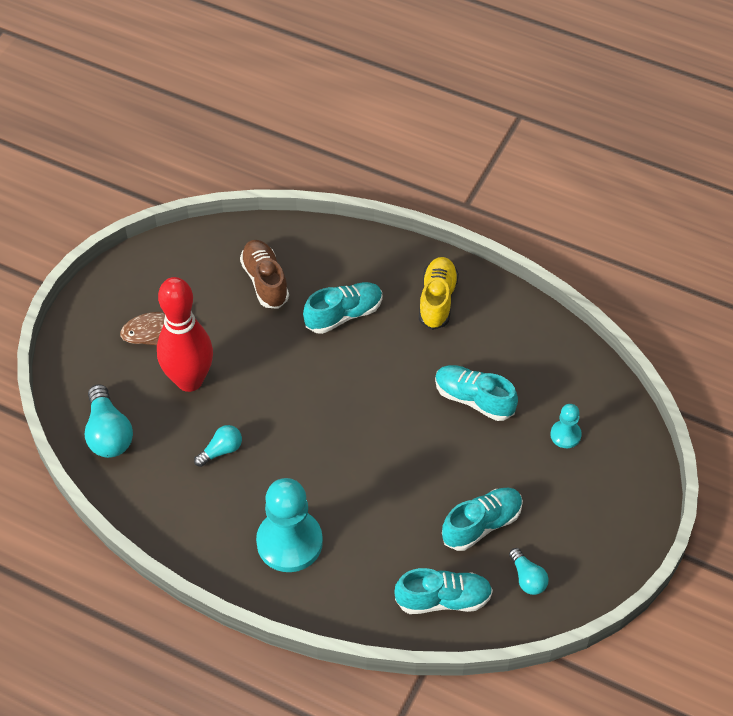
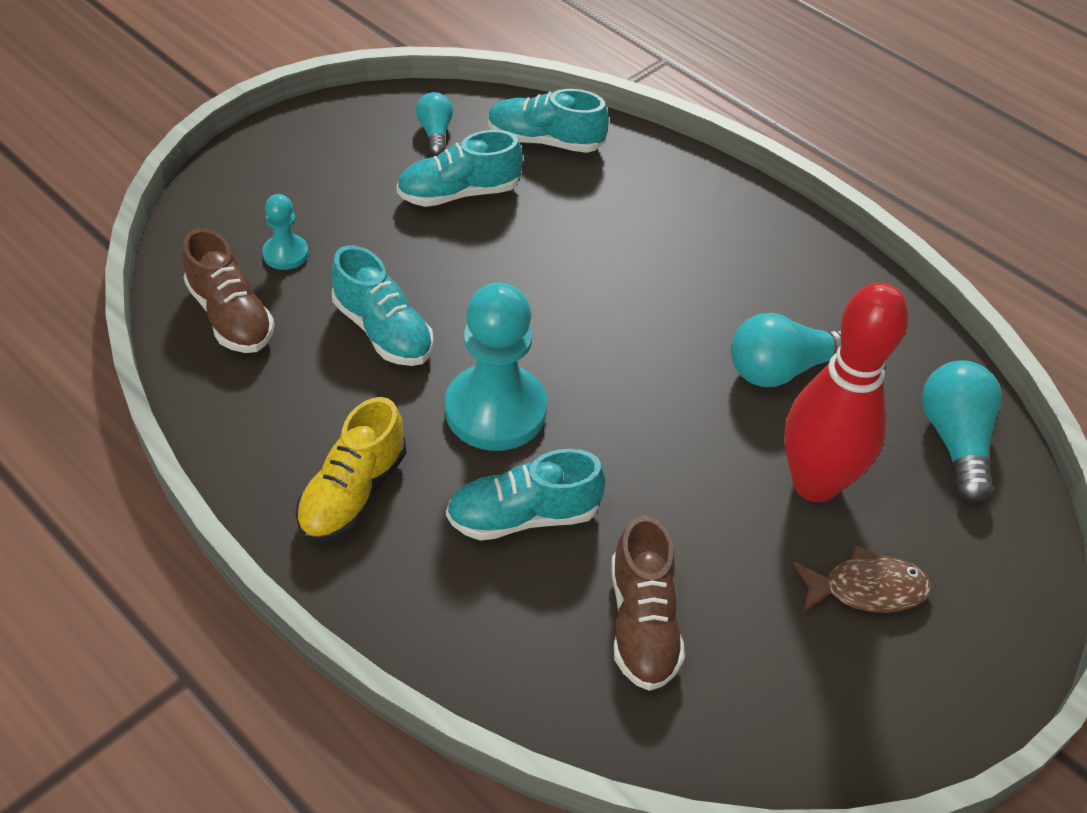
camera: 165 degrees left, 5 degrees down
(221, 450) = (782, 369): turquoise light bulb -> turquoise light bulb, size x1.69
(289, 542) = (713, 240): turquoise pawn -> turquoise pawn (495, 410)
(568, 380) = (231, 316): none -> brown shoe

